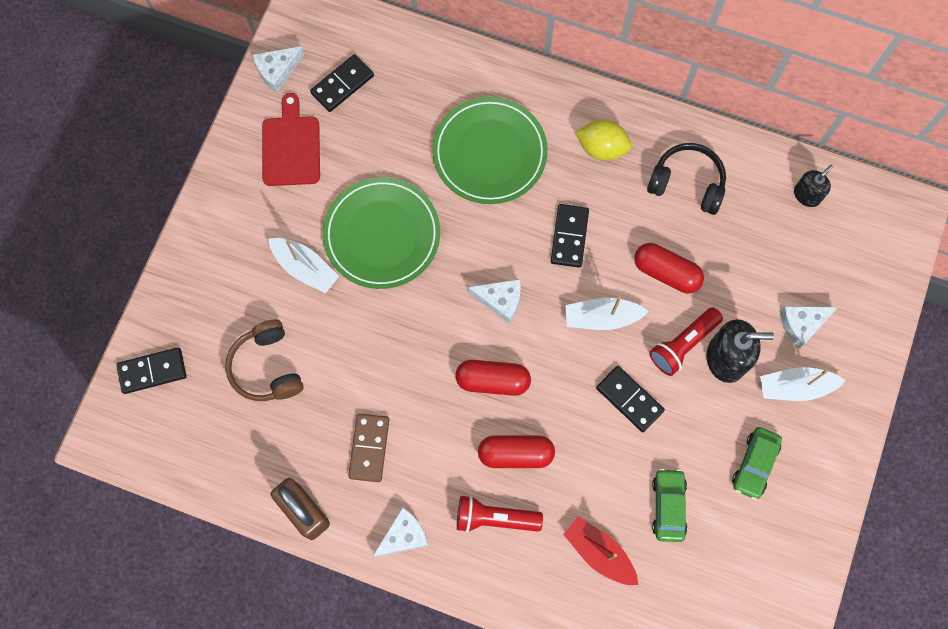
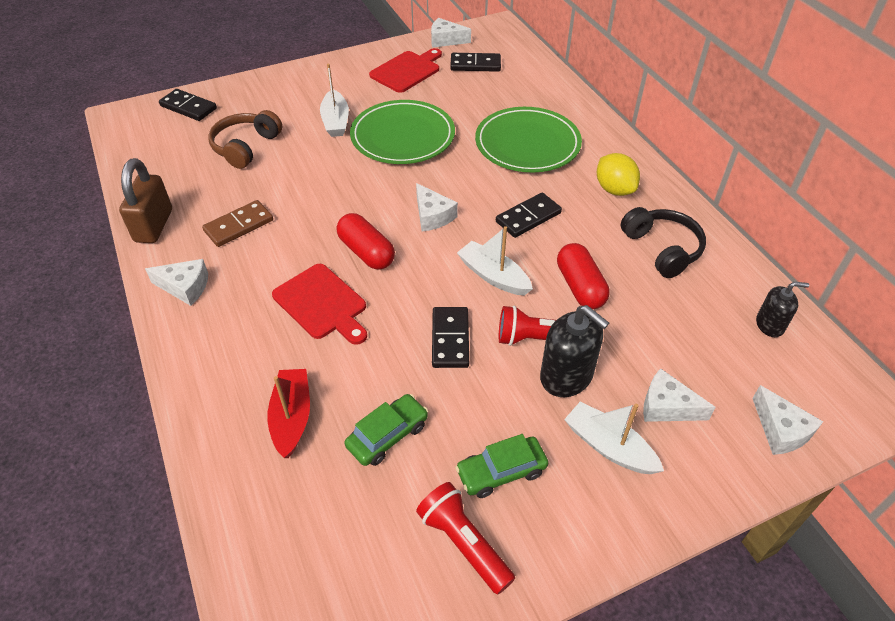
camera: 45 degrees right, 25 degrees down
(494, 518) = (254, 328): red flashlight -> red flashlight (463, 543)
(515, 454) = (322, 304): red capsule -> red cutting board
(874, 281) = (780, 430): none -> white cheese

